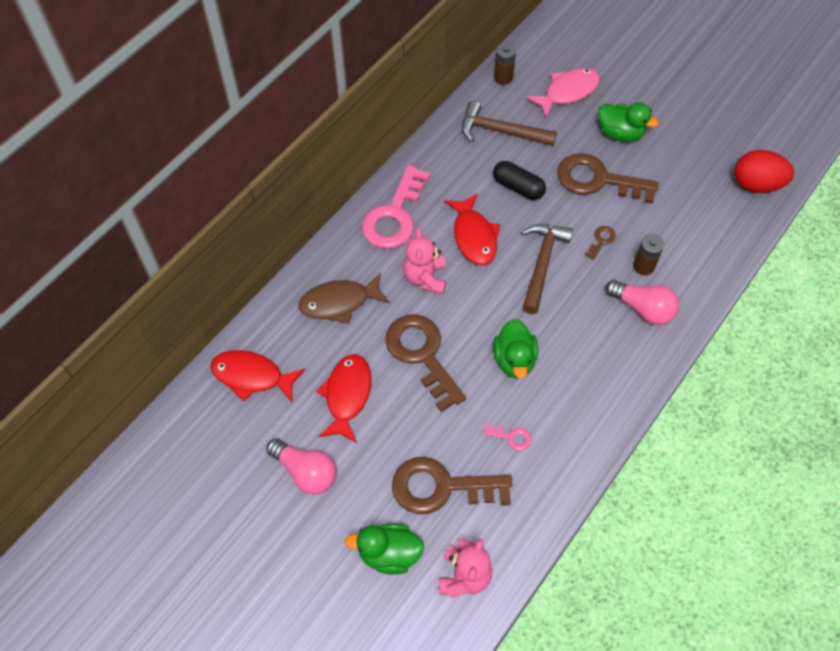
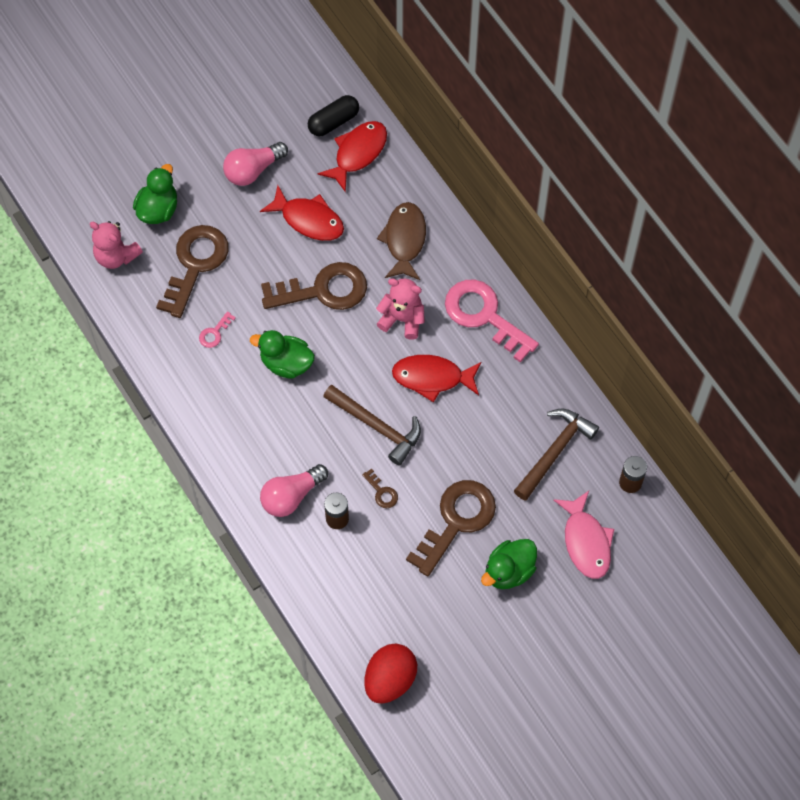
camera: 110 degrees right, 5 degrees up
(518, 187) = (476, 440): black capsule -> black capsule (333, 122)

